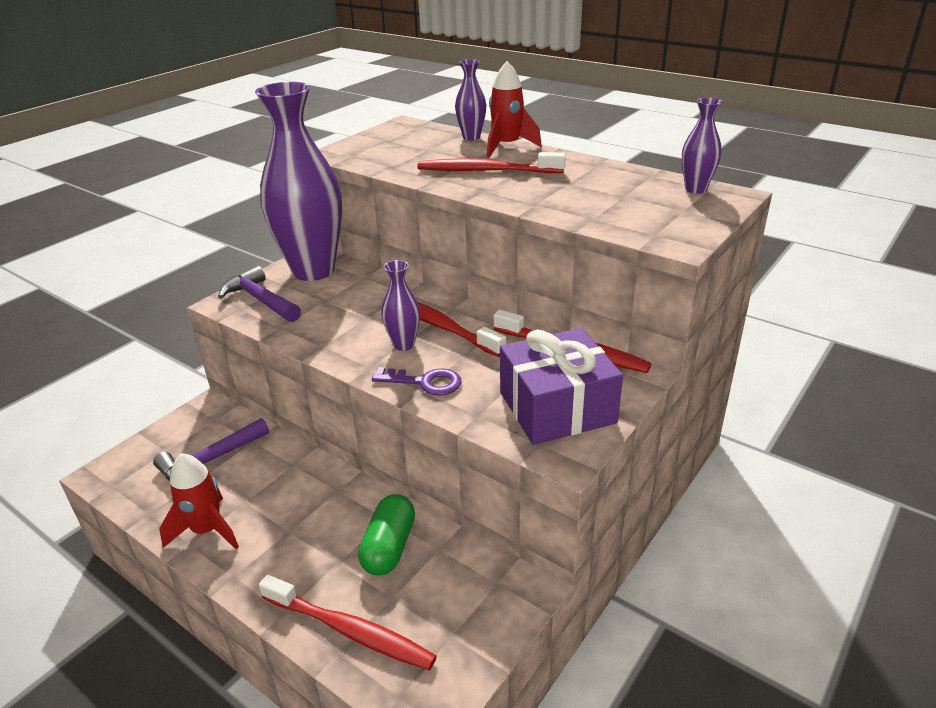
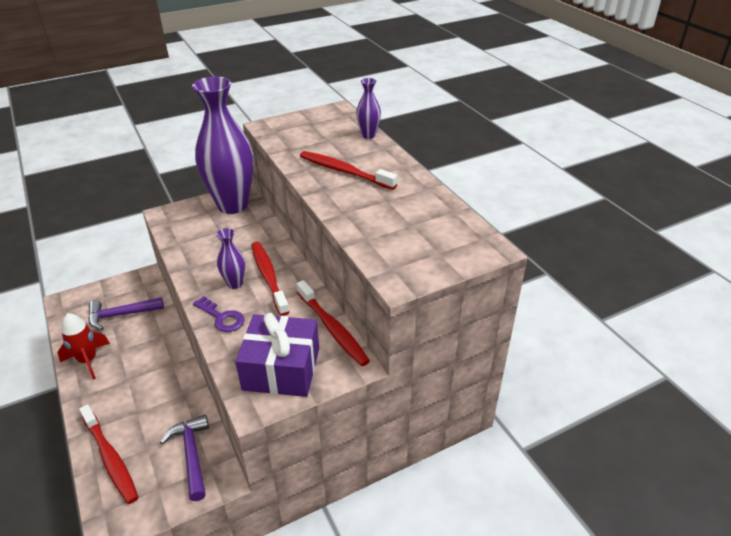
camera: 25 degrees right, 5 degrees up
(260, 300) = (184, 219): purple hammer -> purple hammer (191, 455)
(389, 547) = (170, 415): green capsule -> none
(507, 146) = (383, 151): red rocket -> none
(695, 189) = (470, 235): purple vase -> none

